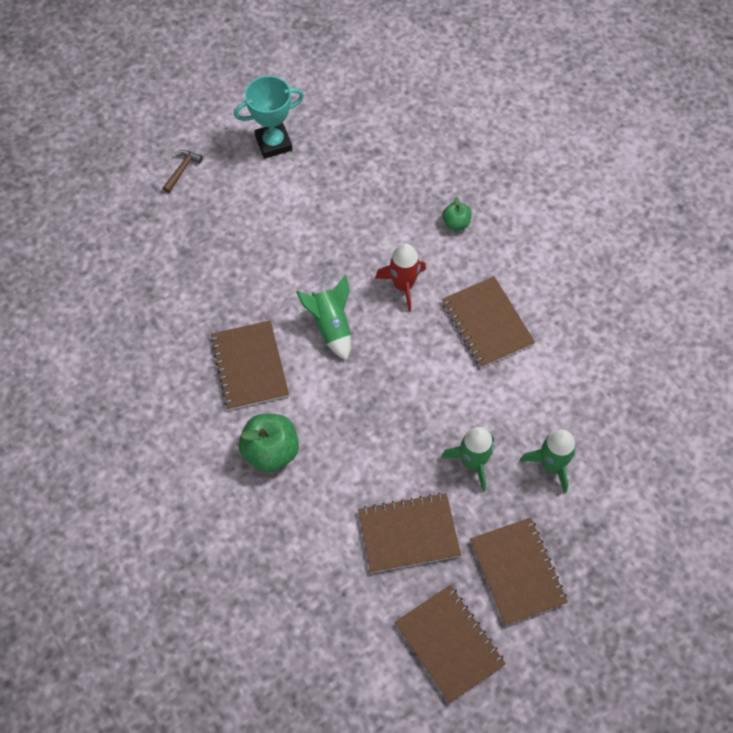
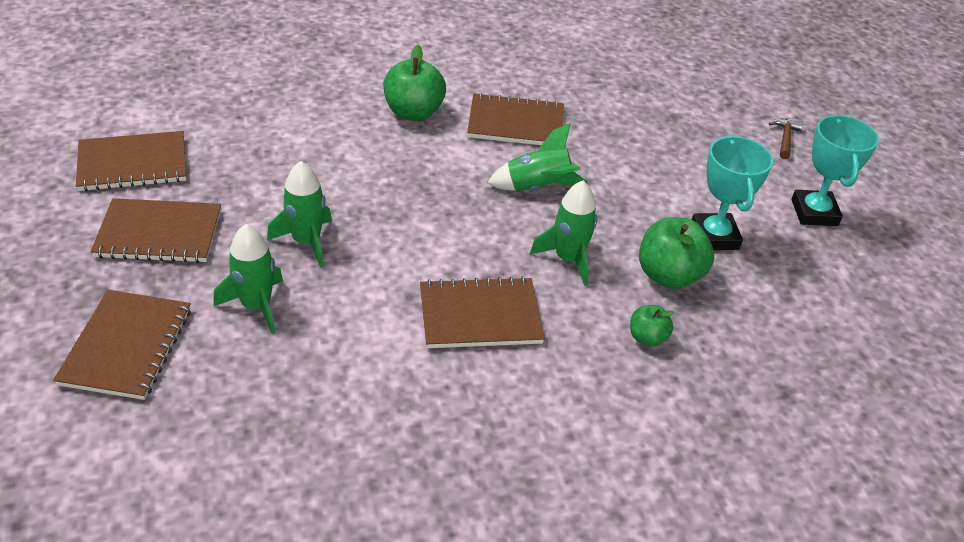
camera: 105 degrees right, 20 degrees down
(182, 170) = (785, 138): brown hammer -> brown hammer turned 120 degrees counterclockwise
(332, 200) = (714, 236): none -> turquoise trophy
(389, 221) = (668, 275): none -> green apple
(403, 285) = (568, 259): red rocket -> green rocket
(408, 533) = (263, 172): brown notebook -> brown notebook (127, 346)

